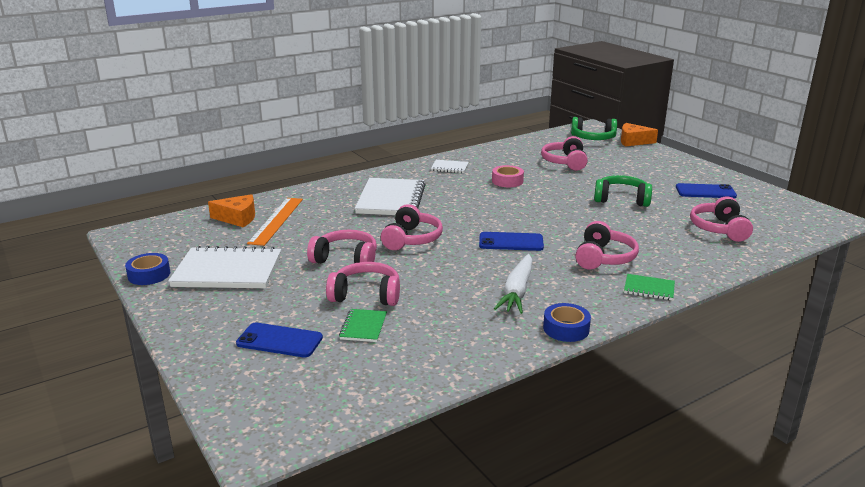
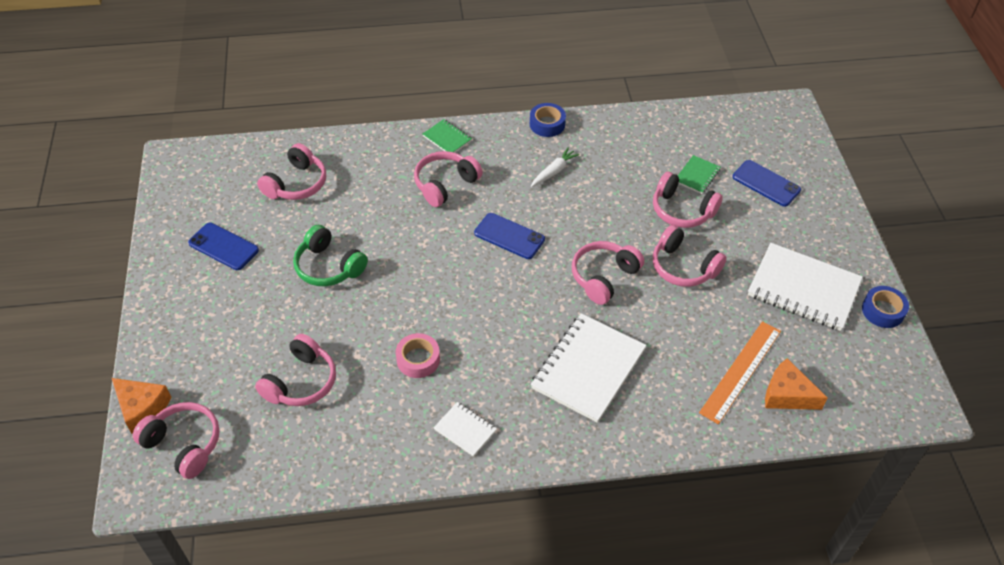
camera: 155 degrees left, 25 degrees up
(517, 291) = (554, 171): white carrot -> white carrot, size x0.64
(593, 138) = (184, 444): green headphones -> pink headphones

